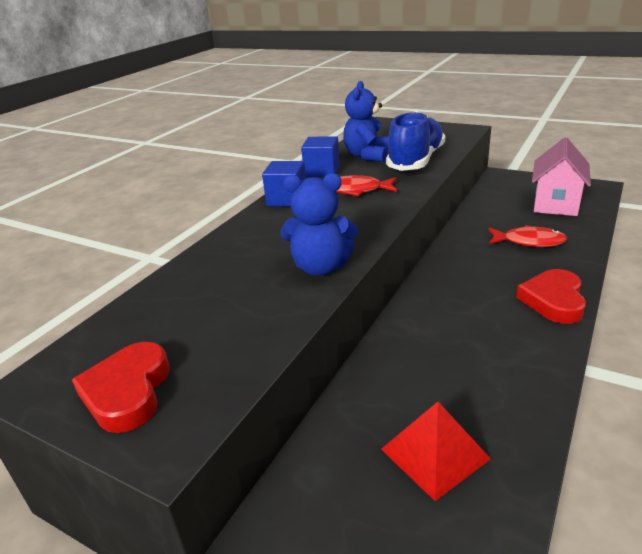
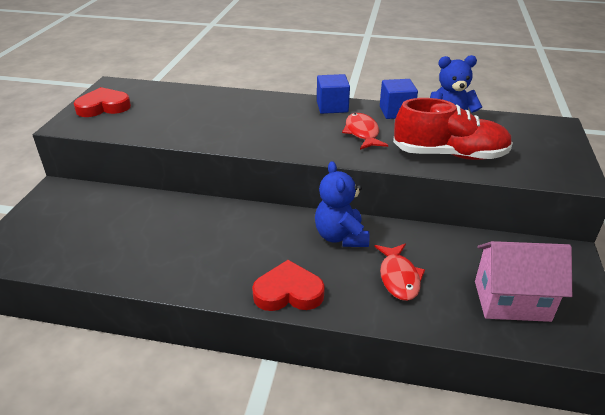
camera: 70 degrees right, 5 degrees up
(320, 267) = (227, 137): blue teddy bear -> blue teddy bear (341, 237)
(416, 161) = (450, 155): blue shoe -> red shoe
(434, 453) = (107, 237): red pyramid -> none

